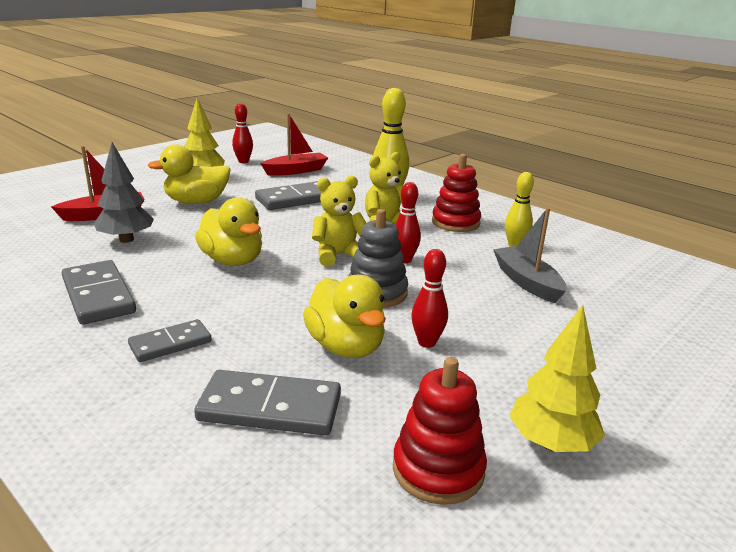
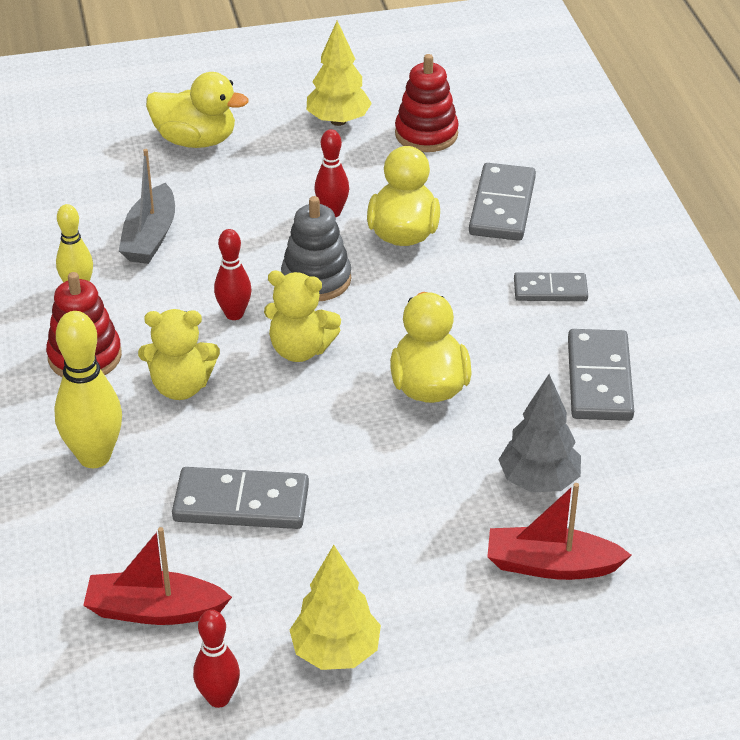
camera: 145 degrees left, 15 degrees up
(196, 202) = (397, 554): yellow duck -> yellow duck (196, 140)
(270, 408) = (502, 206): grey domino -> grey domino turned 60 degrees clockwise

